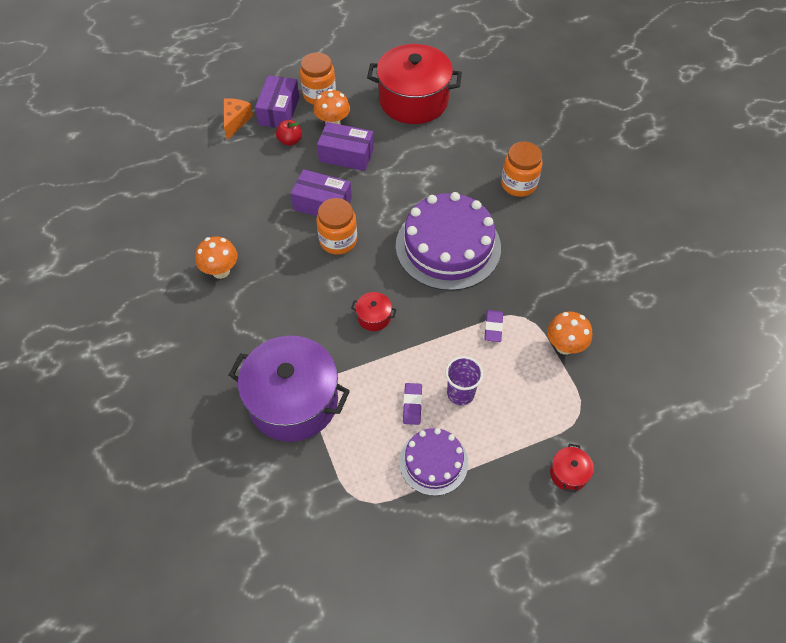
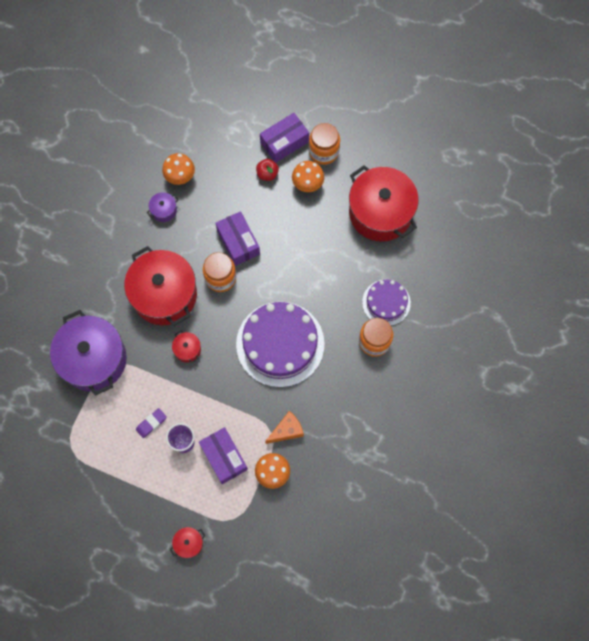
camera: 45 degrees right, 15 degrees up
(221, 271) = (135, 236): orange mushroom -> orange mushroom (180, 177)
(226, 231) = (164, 210): none -> purple pot
(235, 121) = (249, 127): orange cheese -> orange cheese (287, 430)
(301, 293) = (164, 294): none -> red pot
(346, 155) = (290, 217): purple box -> purple box (224, 457)
(433, 462) = (128, 466): purple cake -> purple cake (386, 302)
(493, 327) = (246, 422): purple eraser -> none

